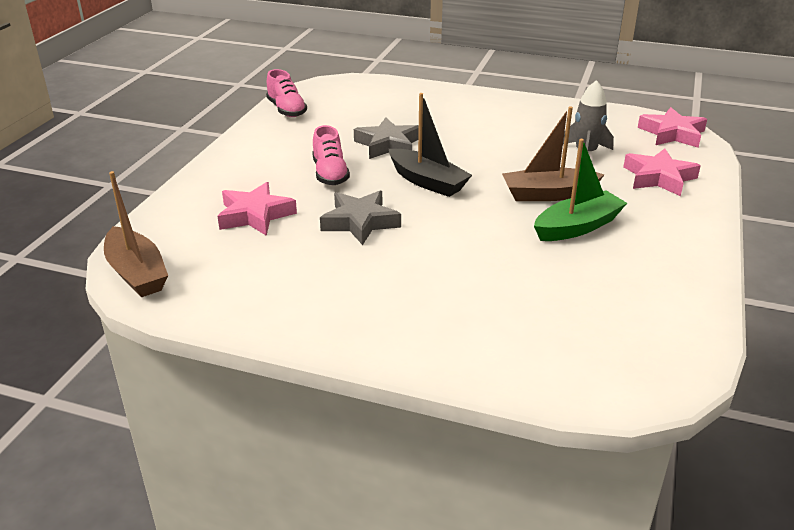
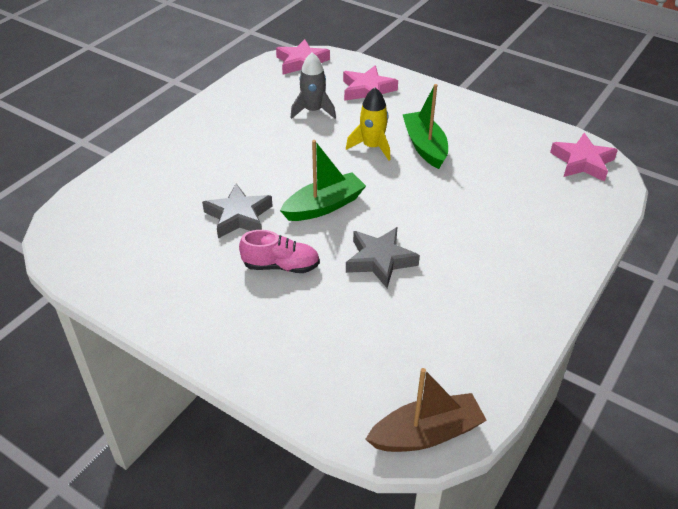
camera: 75 degrees left, 10 degrees up
(255, 215) = (342, 331): pink star -> pink star (582, 162)
(286, 110) = (107, 279): pink shoe -> none
(427, 182) = (324, 206): black boat -> green boat
(548, 194) = (372, 147): brown boat -> yellow rocket

